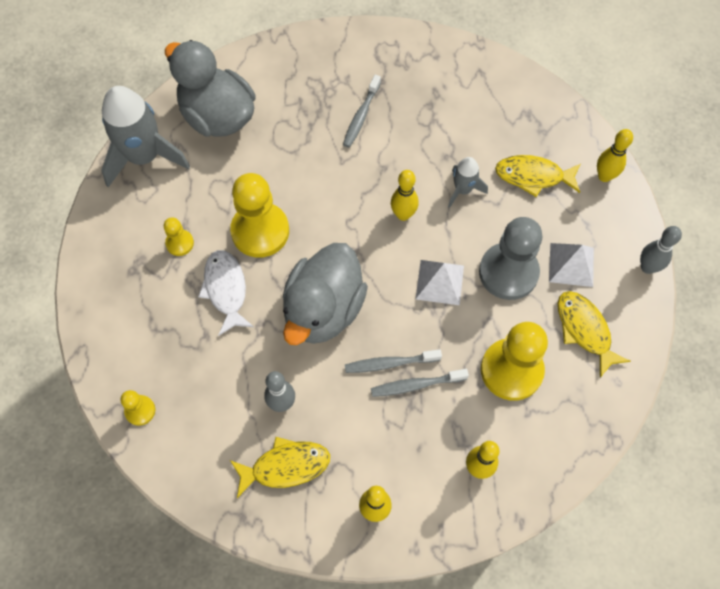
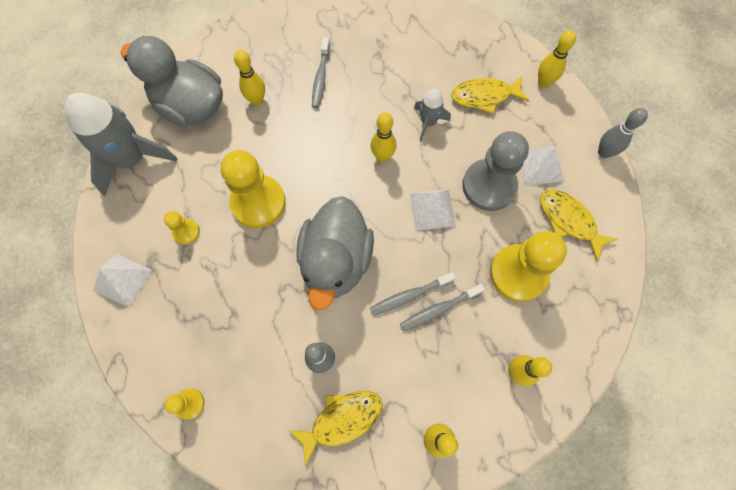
camera: 15 degrees left, 5 degrees up
(105, 275) = (122, 280): none -> white pyramid
(226, 290) = (241, 265): white fish -> none
(287, 125) = (257, 100): none -> yellow bowling pin

